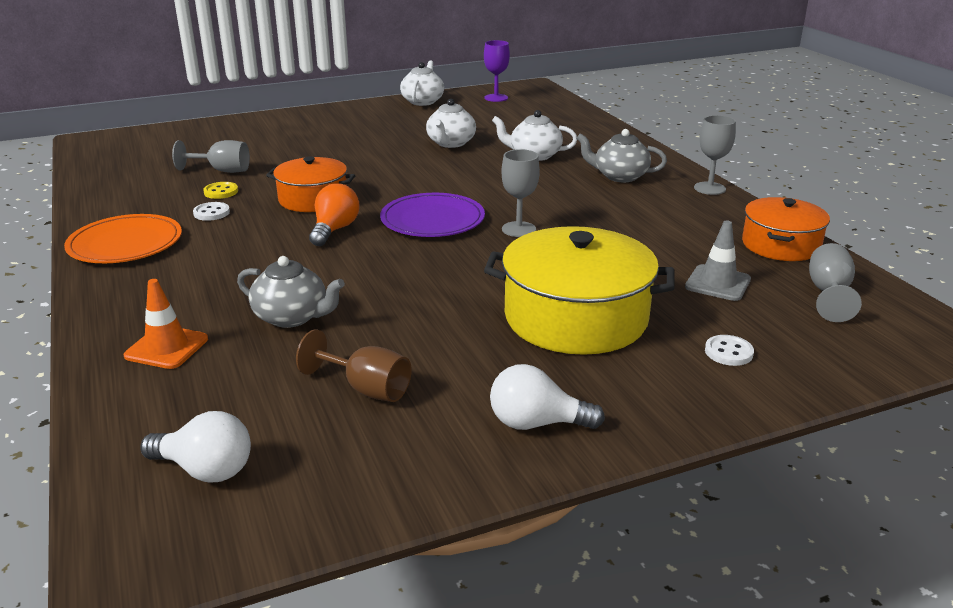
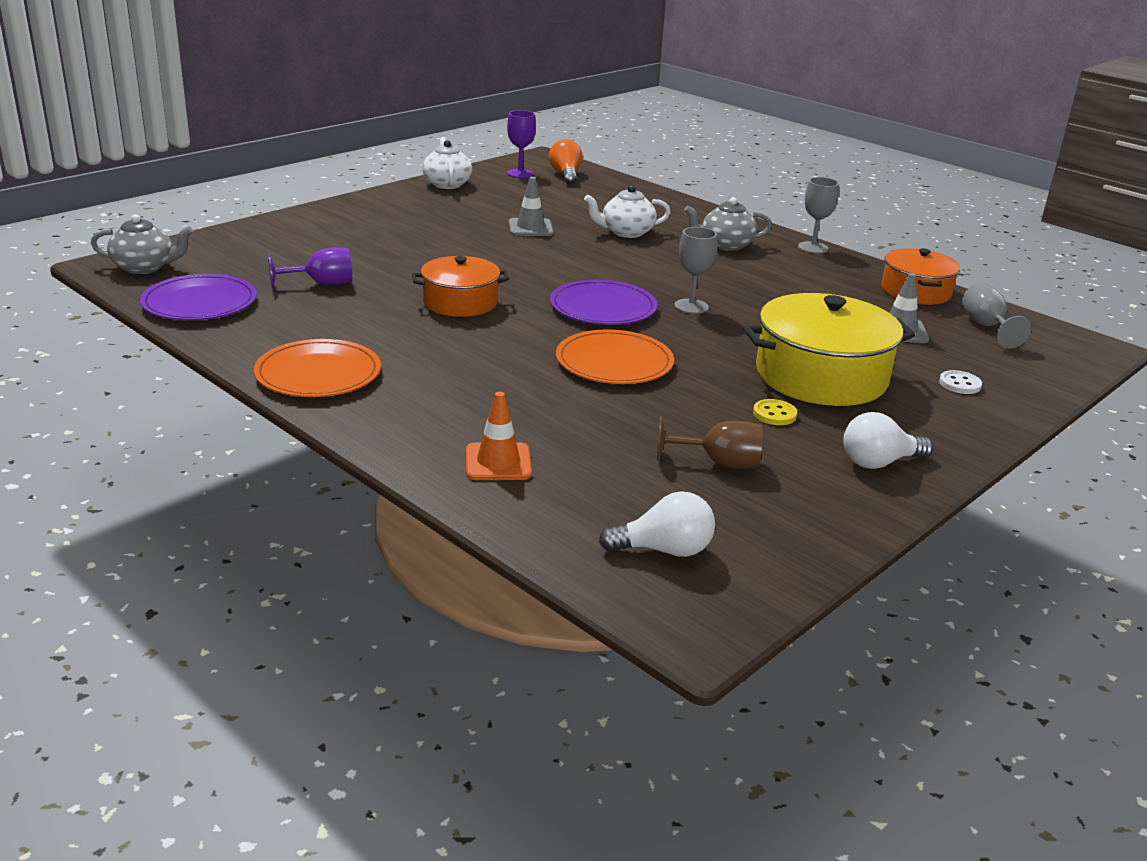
camera: 25 degrees left, 0 degrees up
(114, 175) = (199, 303): none -> purple plate
(211, 213) = (370, 330): white button -> none
(221, 192) = (351, 306): yellow button -> yellow button (774, 414)
(222, 171) = (321, 284): grey goblet -> purple goblet
(292, 317) = (581, 416): grey teapot -> grey teapot (145, 267)
(334, 230) = (520, 330): orange light bulb -> orange light bulb (565, 175)
(383, 271) = (614, 362): none -> orange plate
(450, 143) = (530, 228): white teapot -> grey traffic cone

